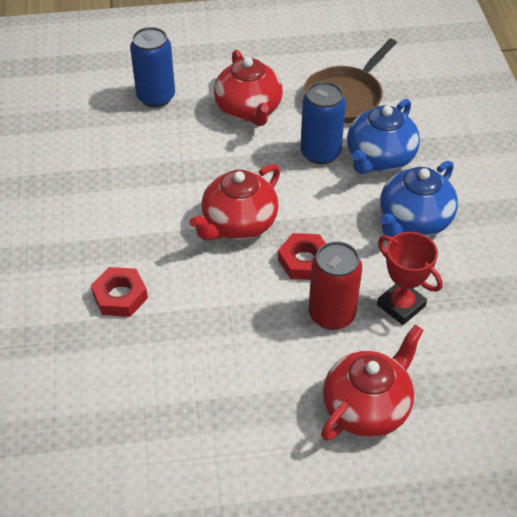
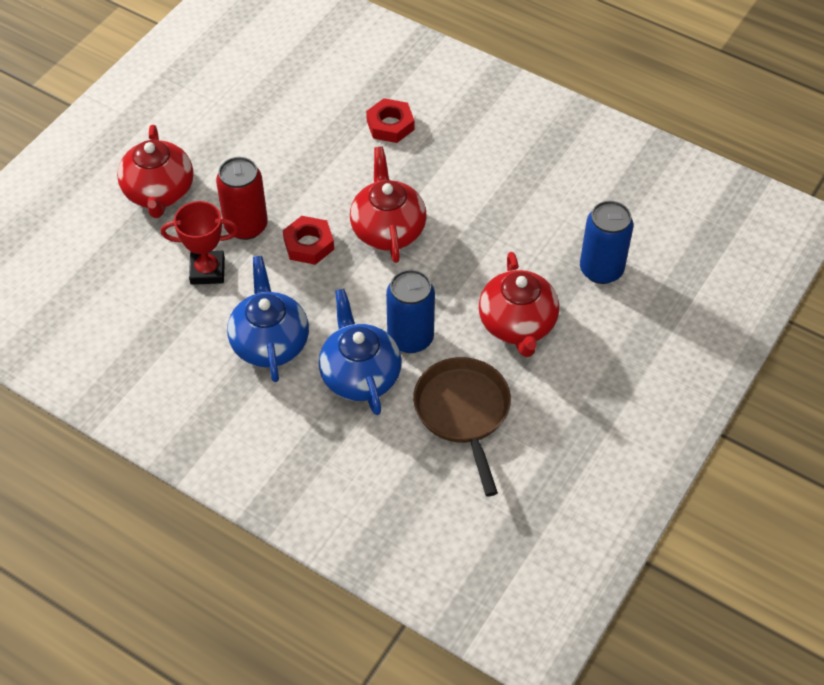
camera: 130 degrees right, 5 degrees up
(249, 110) = (517, 325): red teapot -> red teapot turned 120 degrees counterclockwise

